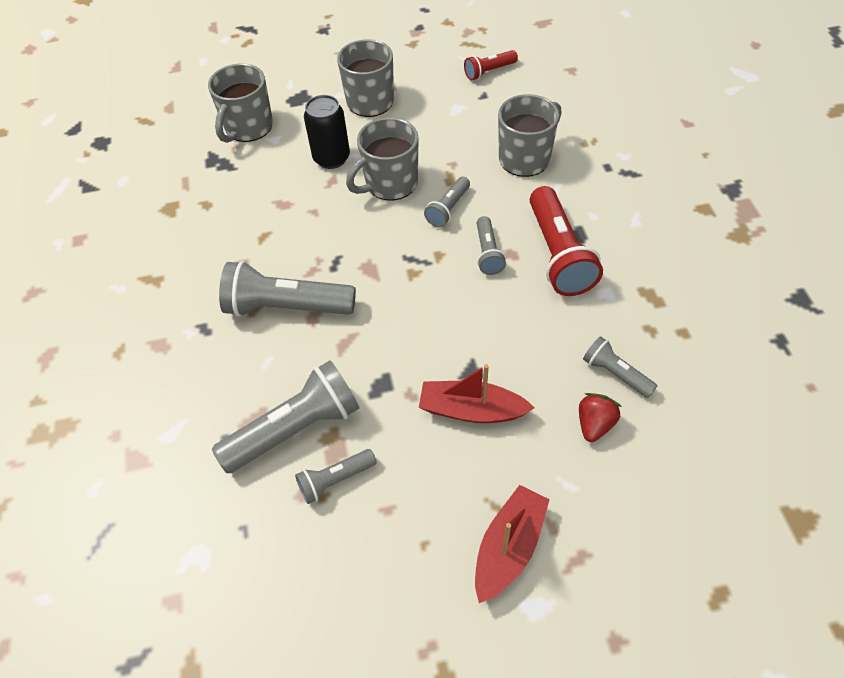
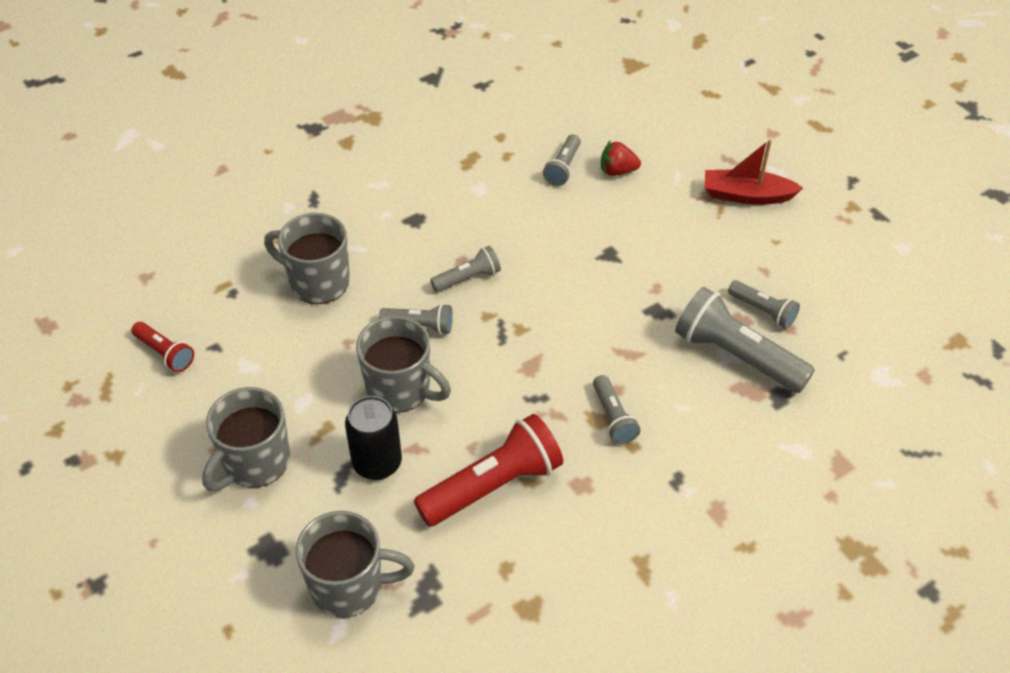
camera: 115 degrees left, 5 degrees down
(286, 307) = (613, 417): grey flashlight -> grey flashlight, size x0.53
(471, 410) = (647, 245): red boat -> none
(558, 254) = (447, 227): red flashlight -> red flashlight (493, 485)

